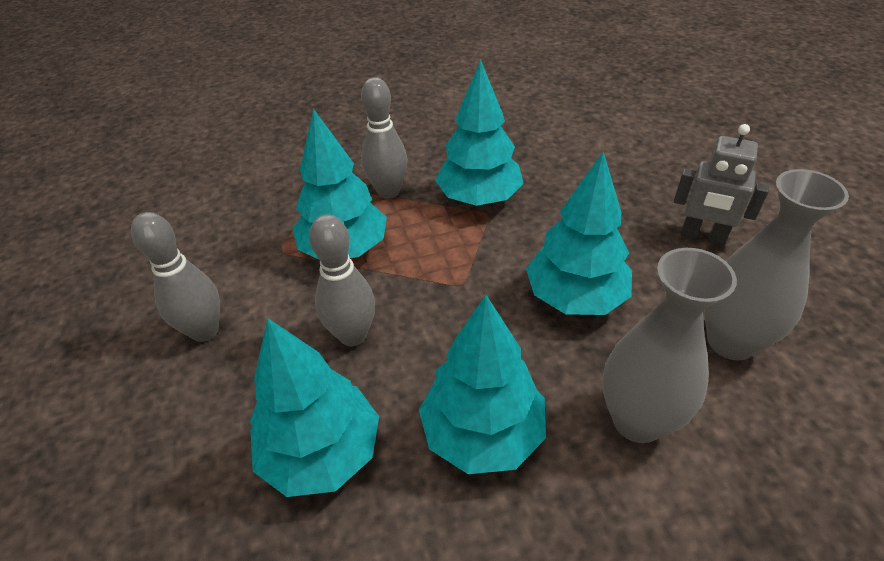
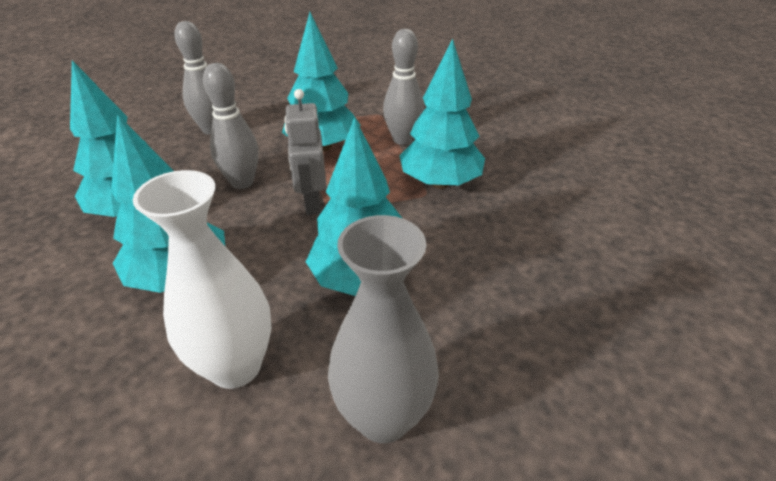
camera: 55 degrees right, 5 degrees down
(637, 420) = (235, 366): grey vase -> white vase
(702, 236) = (537, 349): grey robot -> grey robot (312, 203)

